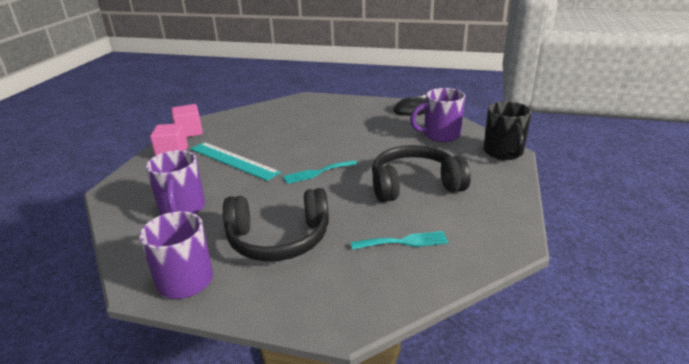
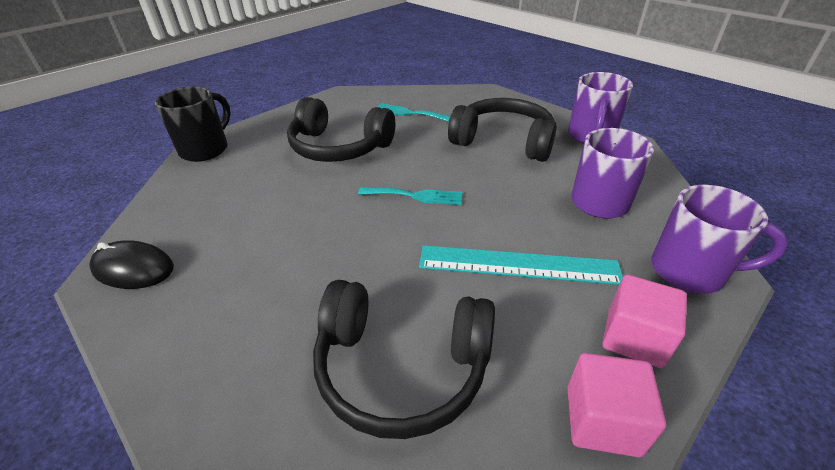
camera: 150 degrees left, 10 degrees up
(233, 160) = (518, 264): turquoise ruler -> turquoise ruler turned 60 degrees counterclockwise
(268, 122) = (401, 367): none -> black headphones
(440, 135) = (208, 196): purple mug -> purple mug (690, 271)

